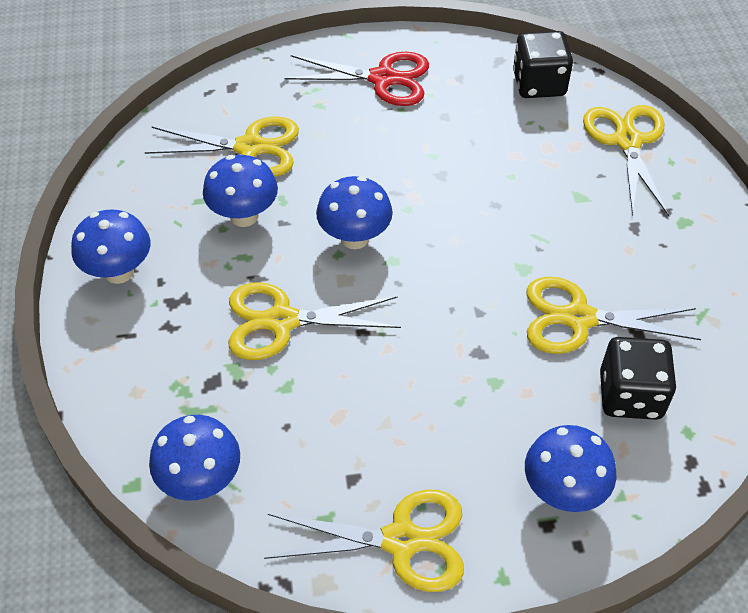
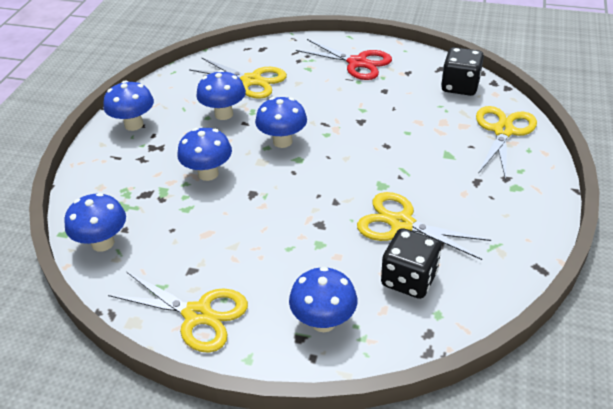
camera: 25 degrees right, 10 degrees down
(282, 321) = (208, 173): yellow scissors -> blue mushroom

